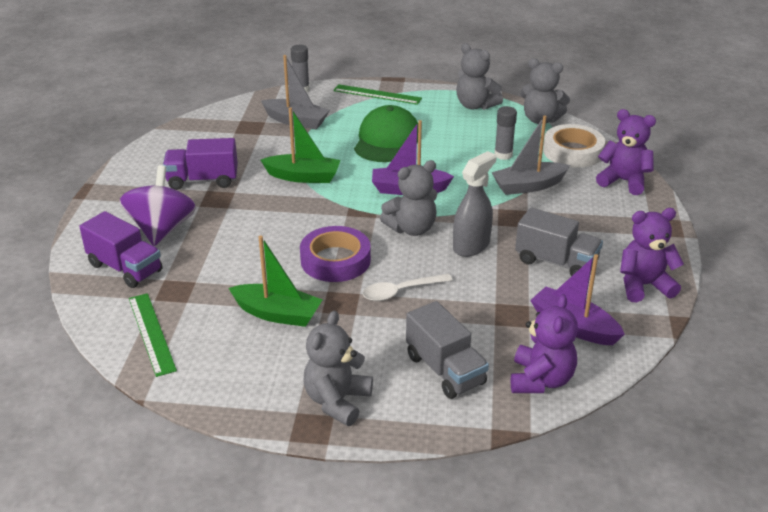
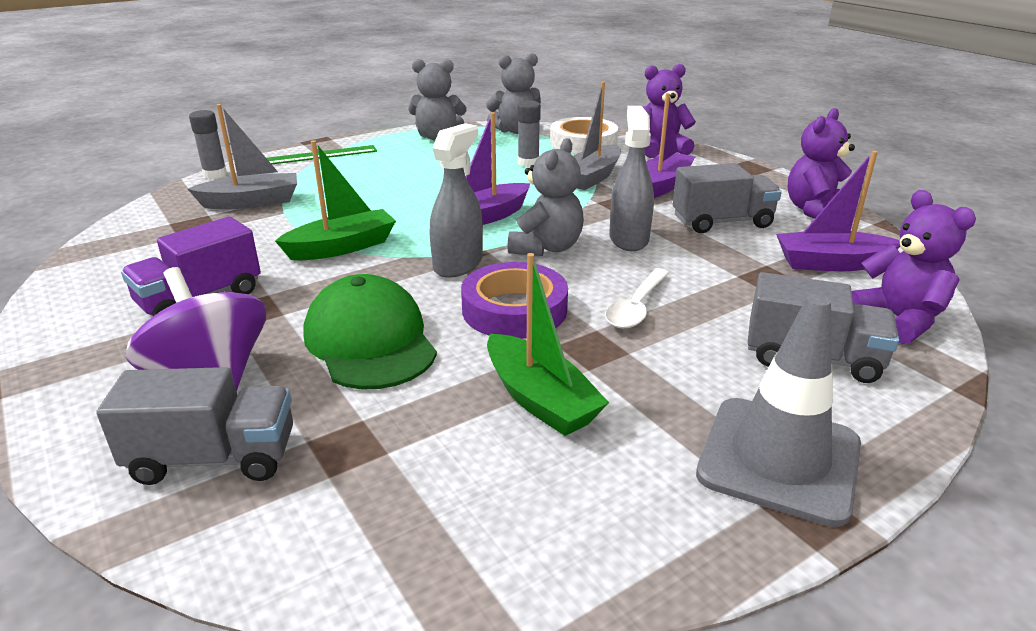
camera: 40 degrees left, 5 degrees down
(125, 268) = (214, 458): purple truck -> grey truck
(151, 333) = (393, 528): green ruler -> none
(277, 314) = (540, 399): green boat -> green boat turned 75 degrees clockwise
(337, 401) = (779, 459): grey teddy bear -> grey traffic cone
(347, 217) = (458, 264): none -> grey spray bottle
(387, 140) = (391, 186): green cap -> green cap (370, 341)
(567, 214) = (662, 185): none -> purple boat

